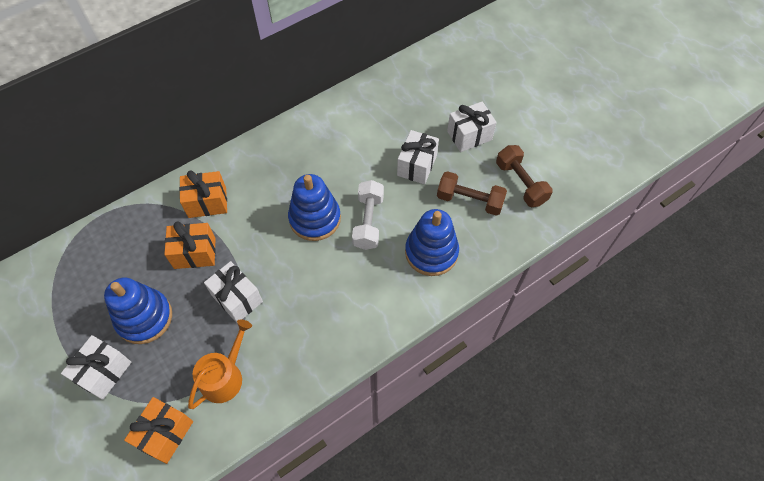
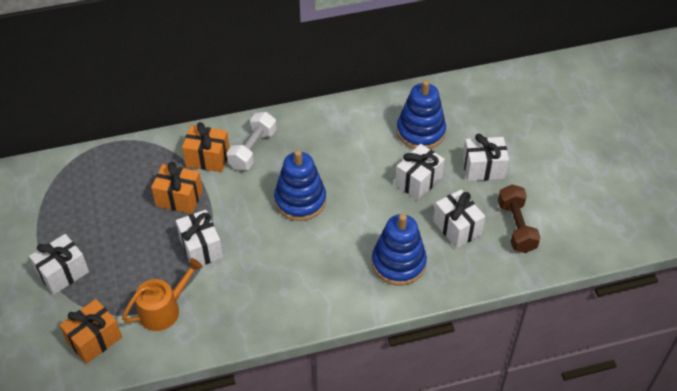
camera: 20 degrees right, 10 degrees down
(144, 318) = (114, 239): blue stacking toy -> blue stacking toy (420, 132)
(368, 221) = (349, 218): white dumbbell -> white dumbbell (253, 149)
(469, 200) = (457, 228): brown dumbbell -> white gift

